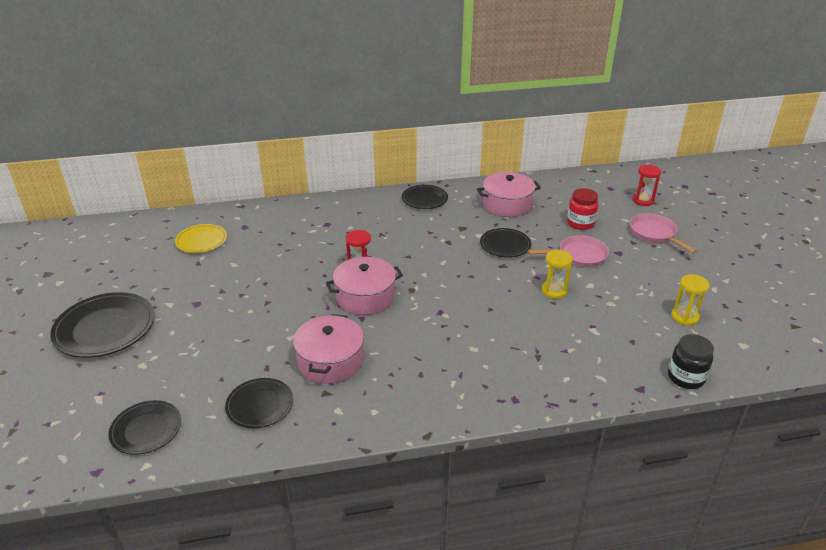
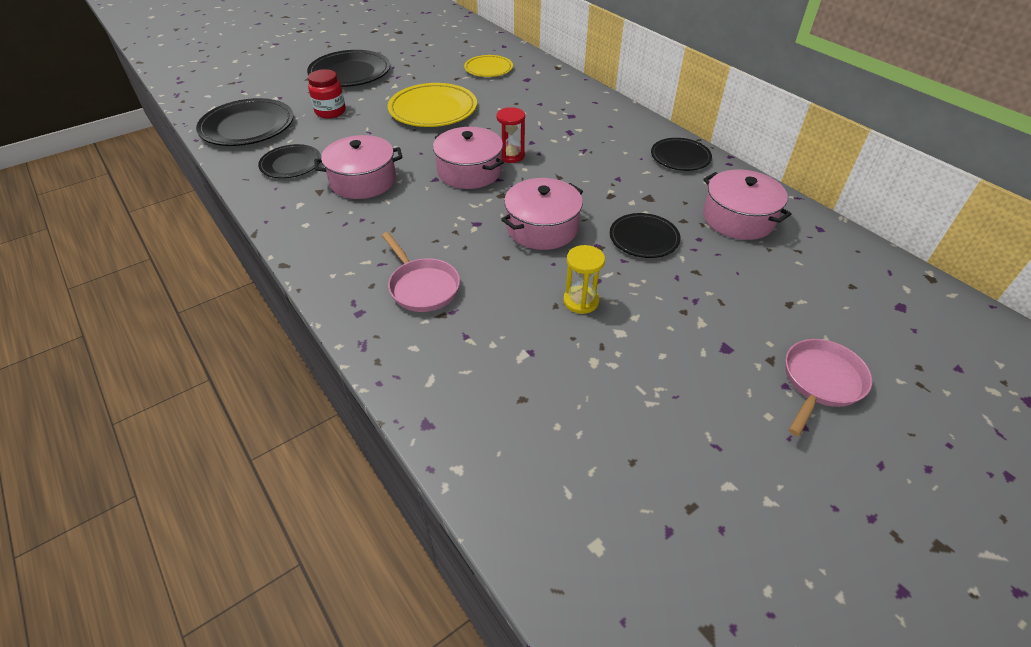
camera: 65 degrees right, 10 degrees up
(146, 429) = (247, 127): black plate -> black plate, size x1.64
(244, 291) = (433, 110): none -> yellow plate
(466, 283) = (542, 228): none -> pink pot
(578, 256) = (680, 308): pink pan -> pink pan (422, 286)
(580, 223) = (763, 294): red jar -> red jar (330, 112)
(643, 200) = (909, 351): red hourglass -> none
(684, 317) = (620, 453): yellow hourglass -> none
(686, 377) = (474, 474): black jar -> none

